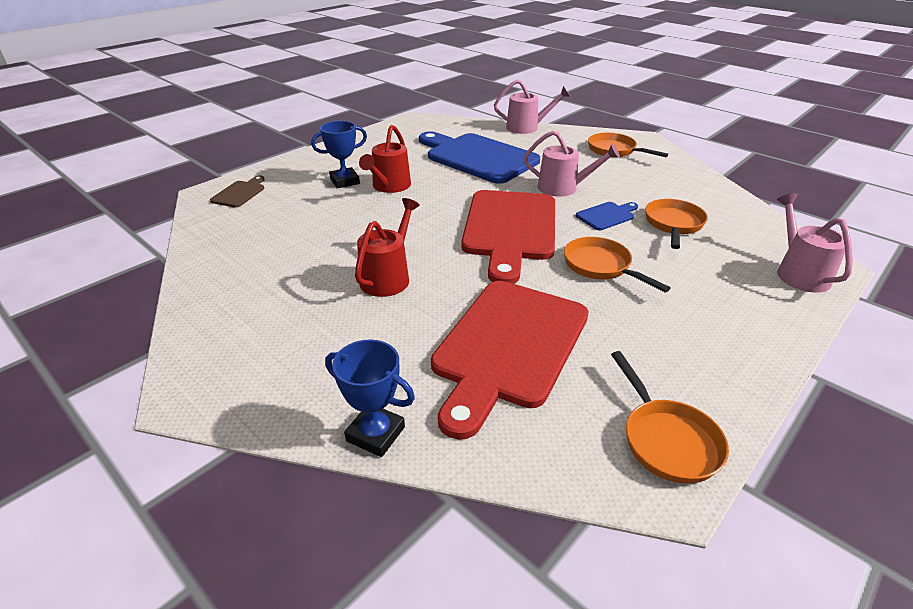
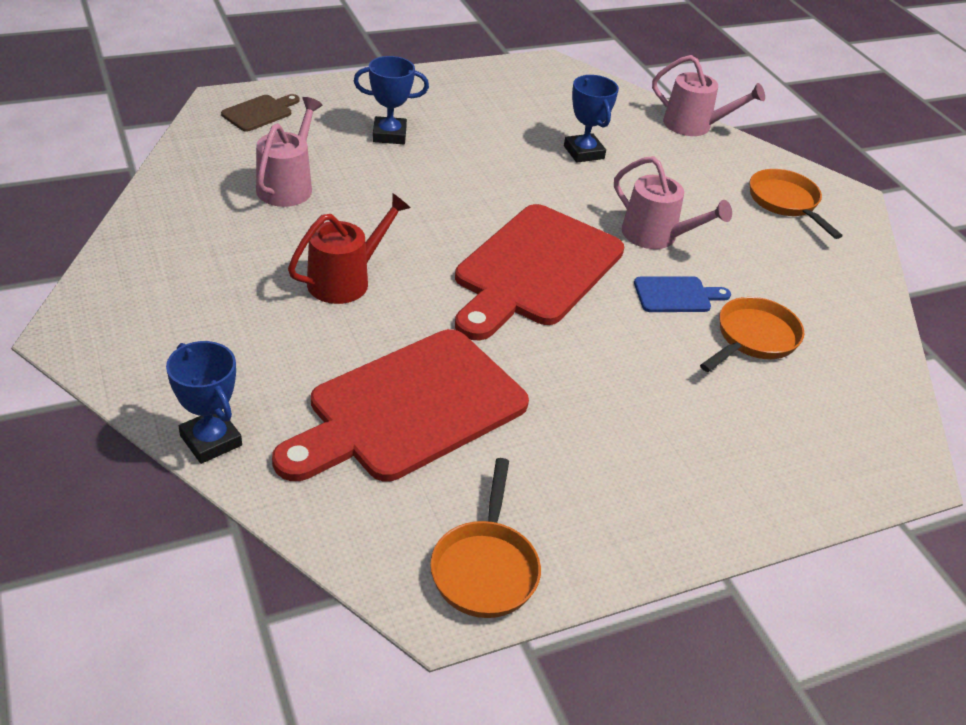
camera: 20 degrees right, 5 degrees up
(389, 186) = (436, 160): red watering can -> none
(477, 157) = (584, 152): blue cutting board -> blue trophy
(601, 266) = (601, 358): orange pan -> none
(799, 273) = (852, 462): pink watering can -> pink watering can (288, 186)

